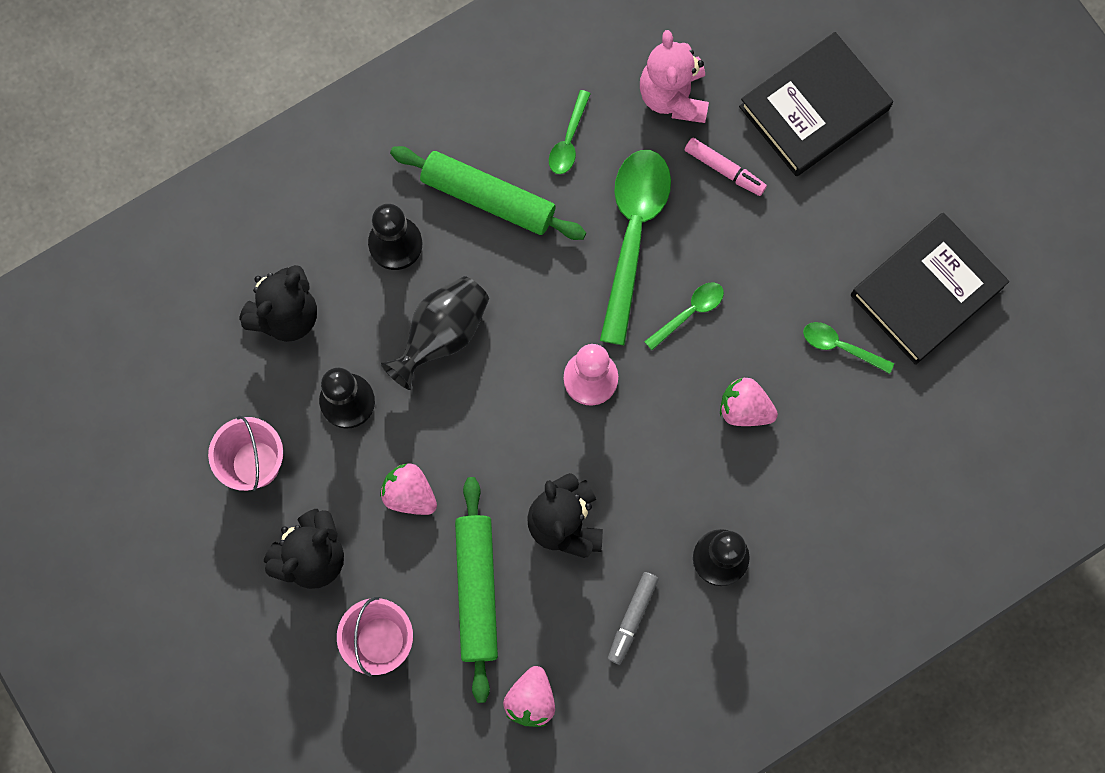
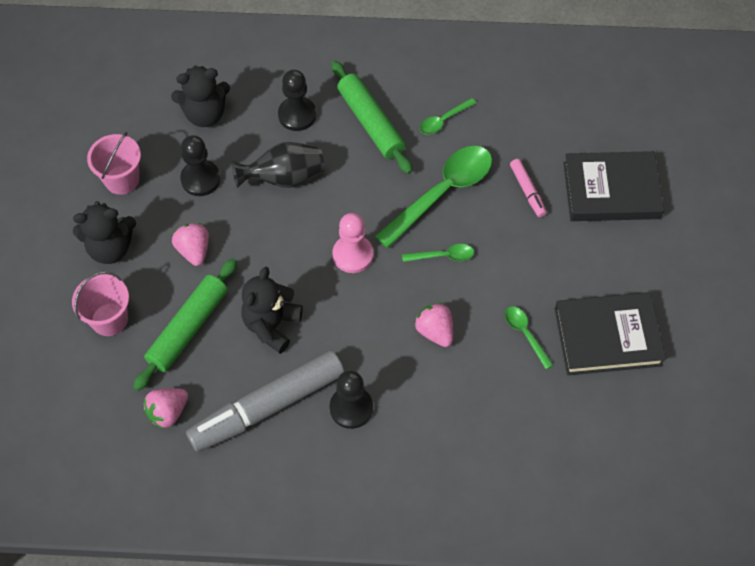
camera: 35 degrees right, 15 degrees down
(632, 618) = (268, 407): grey marker -> grey marker, size x2.27
(673, 96) = (526, 134): pink teddy bear -> none

